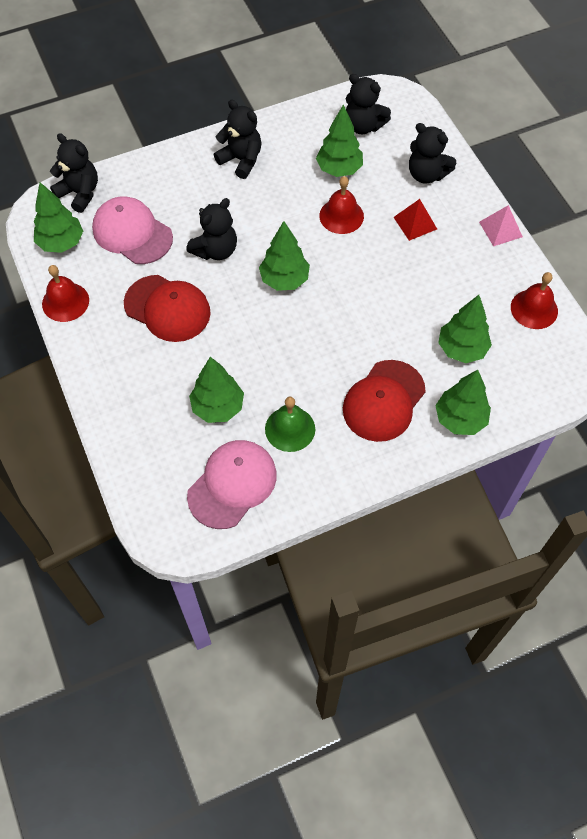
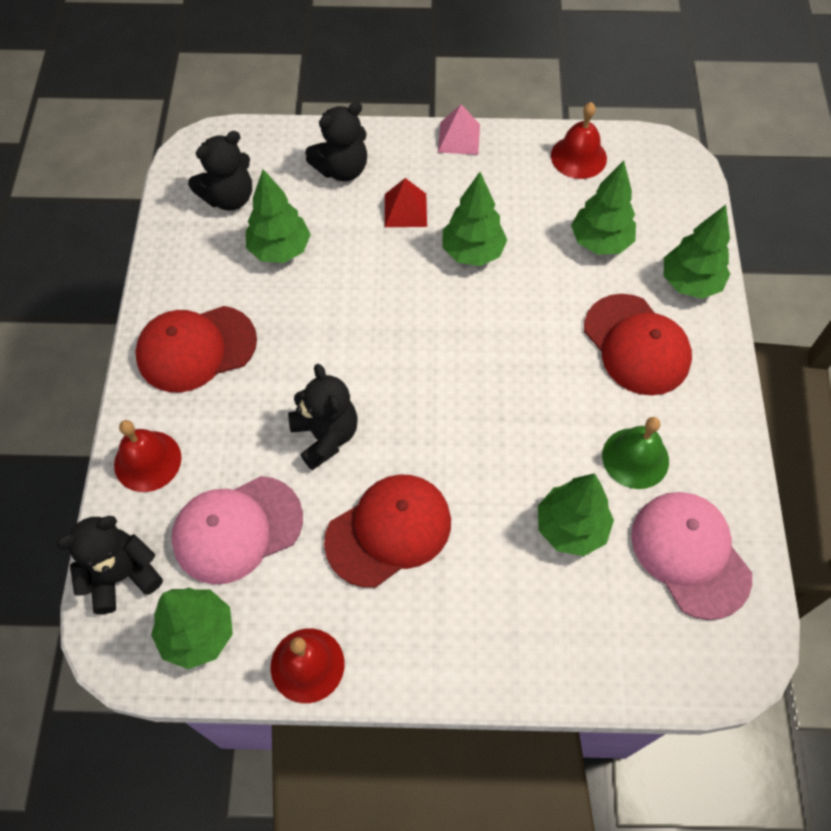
camera: 65 degrees left, 0 degrees up
(241, 160) = (196, 348): black teddy bear -> red cap
(284, 280) = (415, 376): green tree -> green tree (472, 252)
(341, 216) = (352, 277): red bell -> red bell (147, 461)

